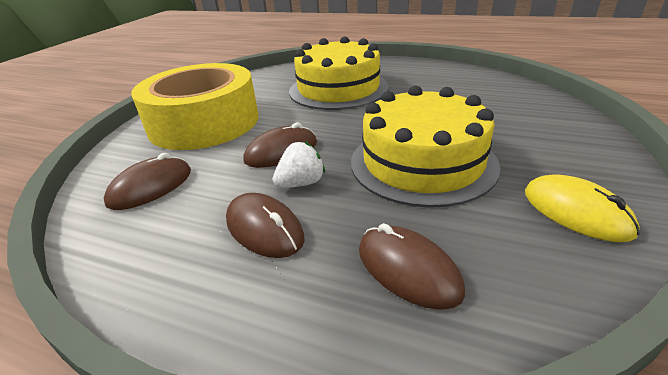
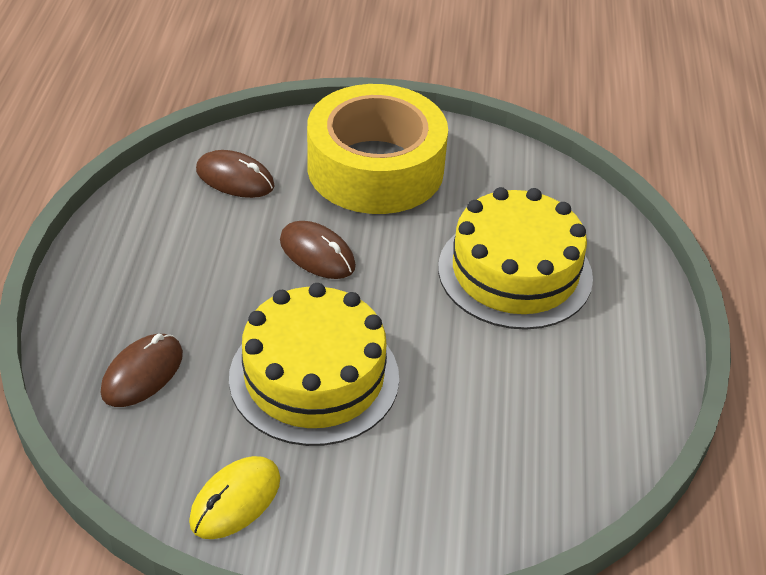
camera: 70 degrees right, 10 degrees up
(264, 228) = (183, 274): brown mouse -> none
(301, 183) = (256, 283): white strawberry -> none

